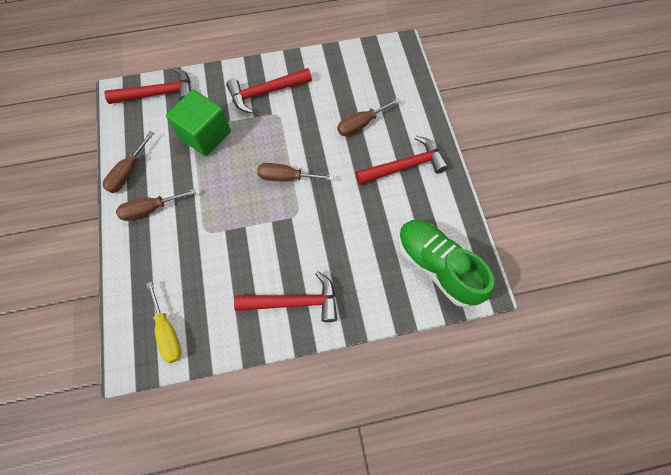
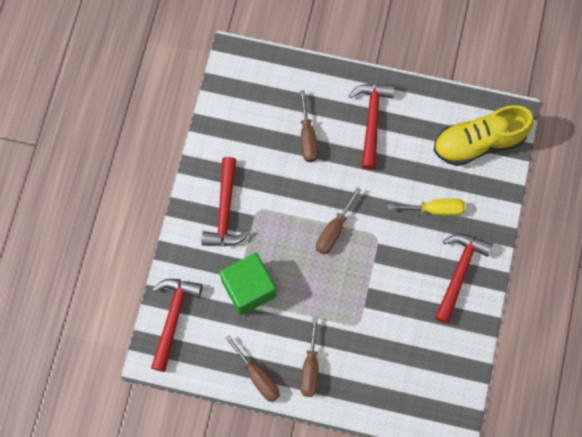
camera: 65 degrees left, 5 degrees up
(167, 332) = (440, 389): yellow screwdriver -> yellow screwdriver (435, 209)
(437, 266) = (479, 142): green shoe -> yellow shoe

